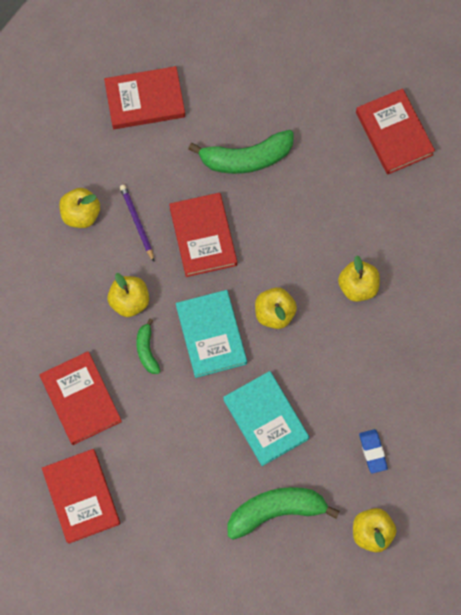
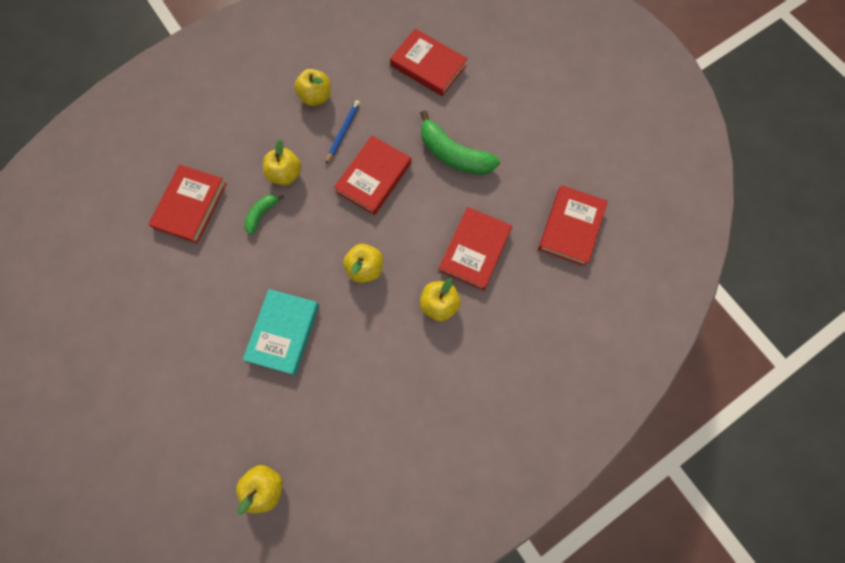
camera: 45 degrees right, 0 degrees up
(81, 496) = (122, 265): red book -> red book (474, 250)
(137, 222) = (343, 132): purple pencil -> blue pencil
(211, 335) = (310, 243): turquoise book -> none
(276, 510) = (222, 401): green banana -> none
(373, 451) = (328, 429): blue eraser -> none

